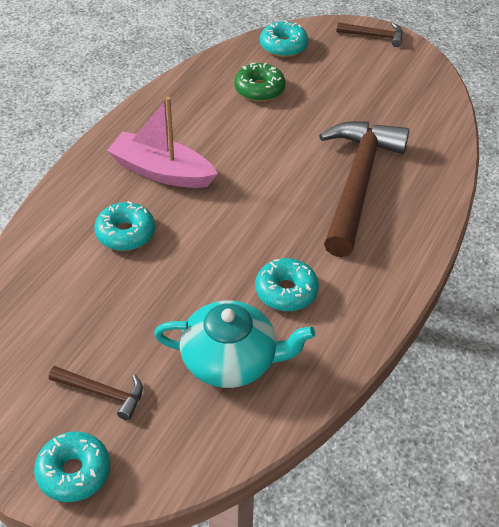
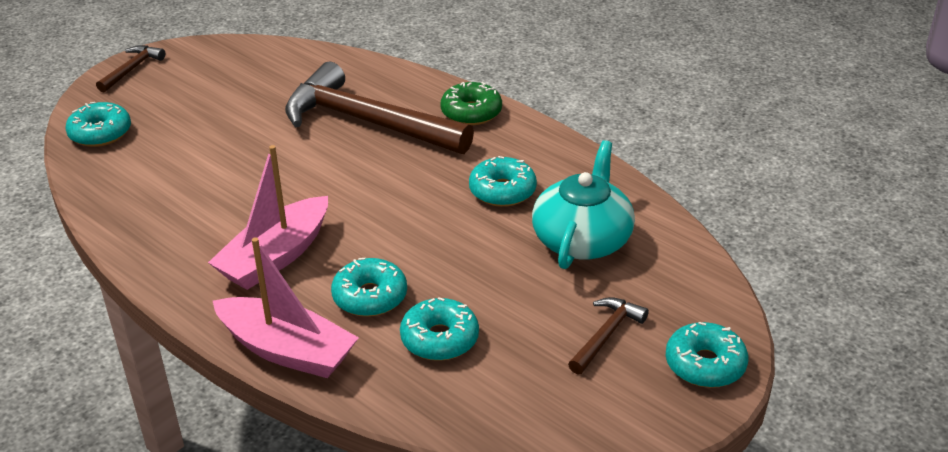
camera: 75 degrees left, 10 degrees down
(60, 202) = (287, 350): none -> pink boat
(83, 283) = (439, 339): none -> turquoise donut
(259, 89) = (170, 163): green donut -> green donut (471, 112)

